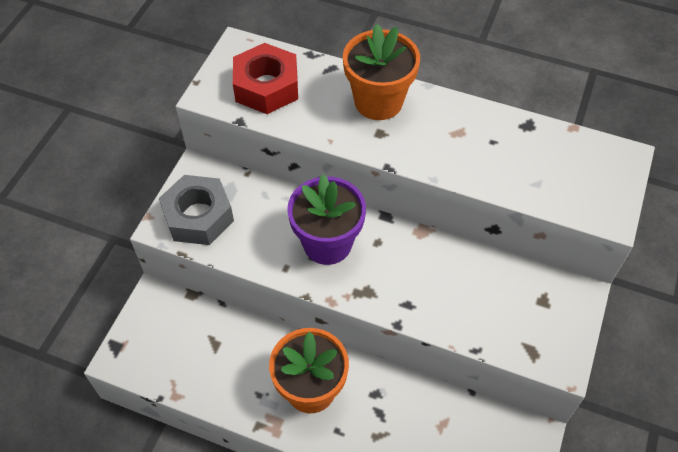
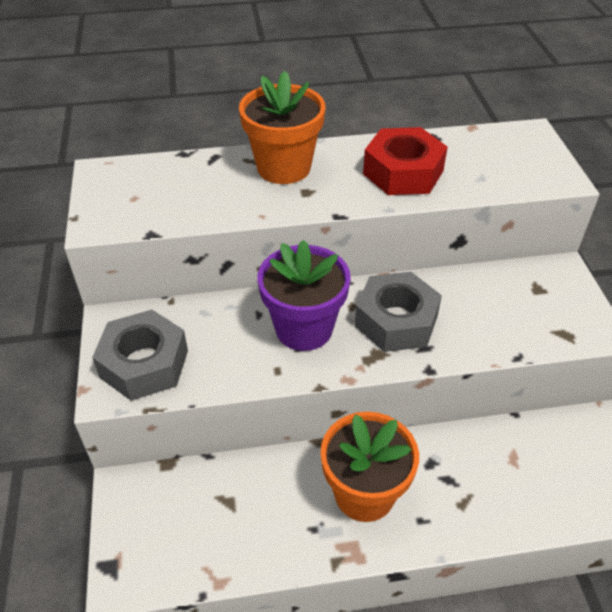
camera: 30 degrees left, 10 degrees down
(266, 87) = (158, 194): red nut -> red nut (403, 172)
(402, 271) = (396, 321): none -> grey nut

